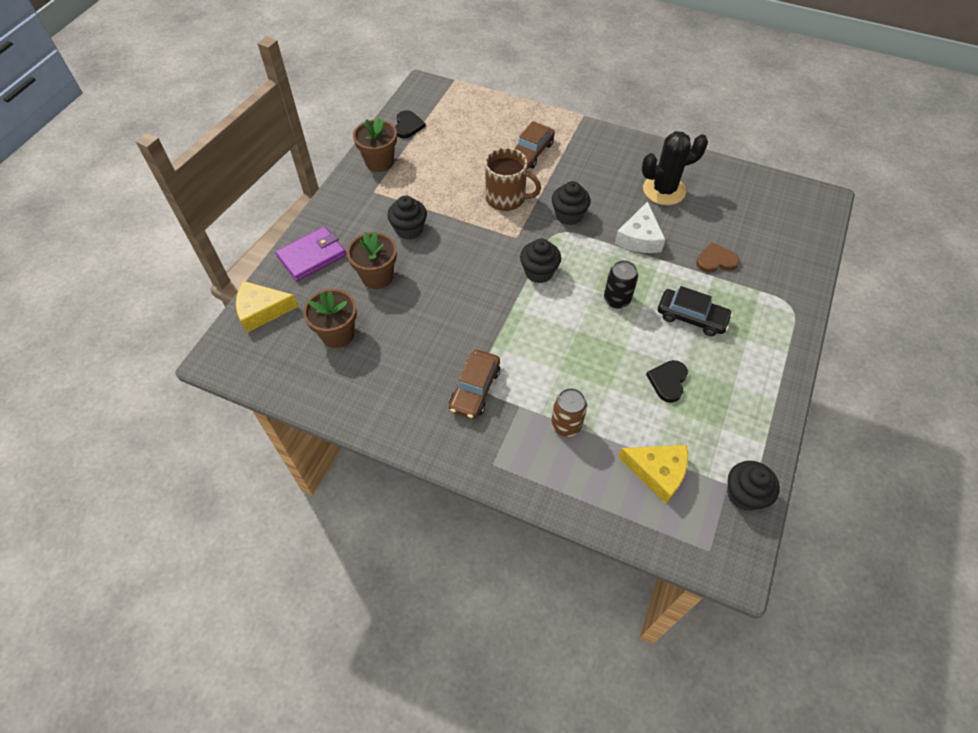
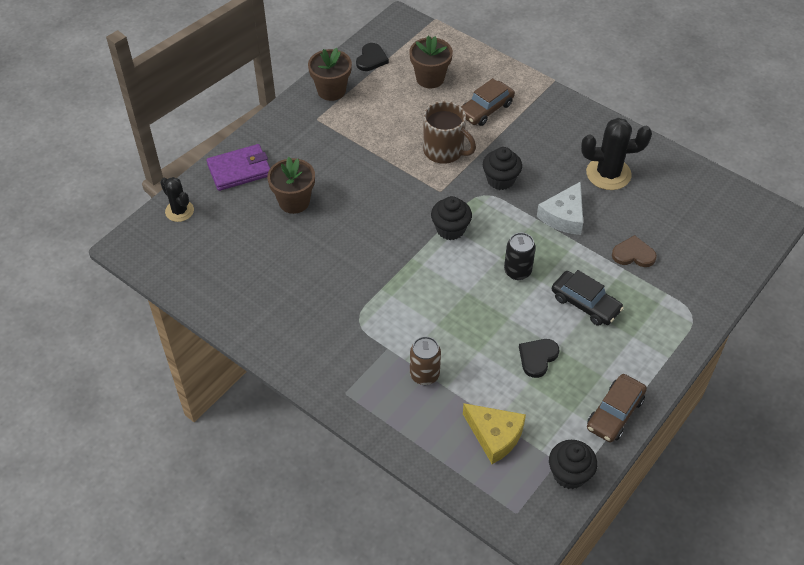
camera: 15 degrees right, 5 degrees down
(262, 310) = (179, 211): yellow cheese -> black cactus
(337, 334) = (241, 247): brown flower pot -> brown flower pot (430, 78)
(409, 229) = (338, 163): black cupcake -> none
(475, 389) = (351, 324): brown car -> brown car (615, 413)

